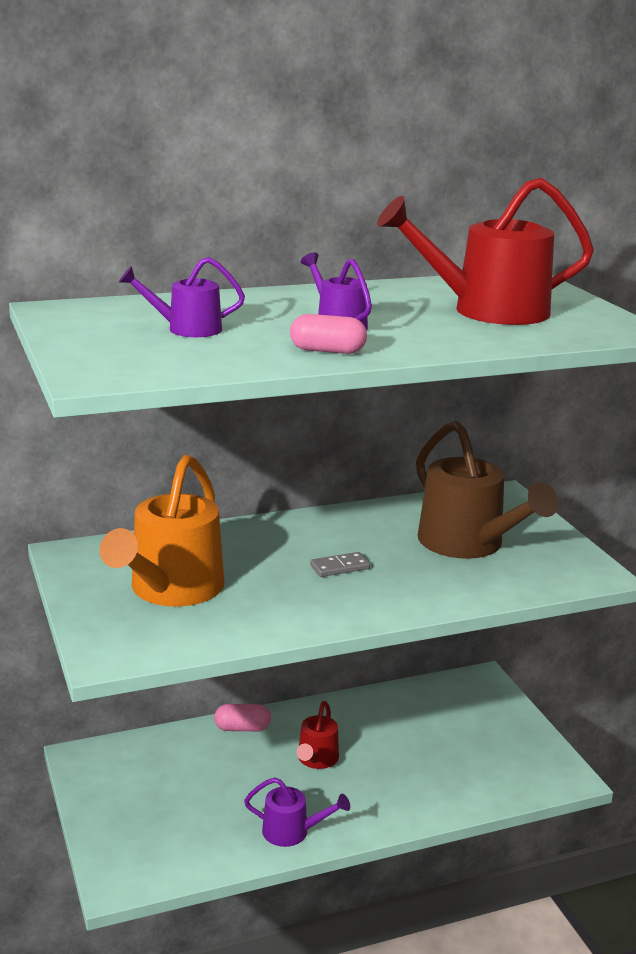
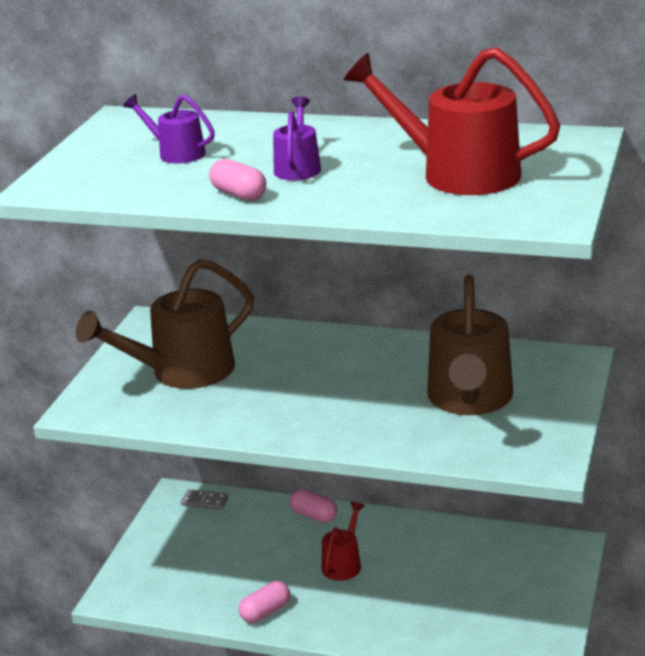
camera: 40 degrees right, 5 degrees up
(171, 590) = (181, 372): orange watering can -> brown watering can
(292, 832) = (265, 612): purple watering can -> pink capsule
(316, 760) = (343, 563): red watering can -> red watering can turned 150 degrees clockwise
(339, 567) = (330, 389): grey domino -> grey domino (204, 501)

